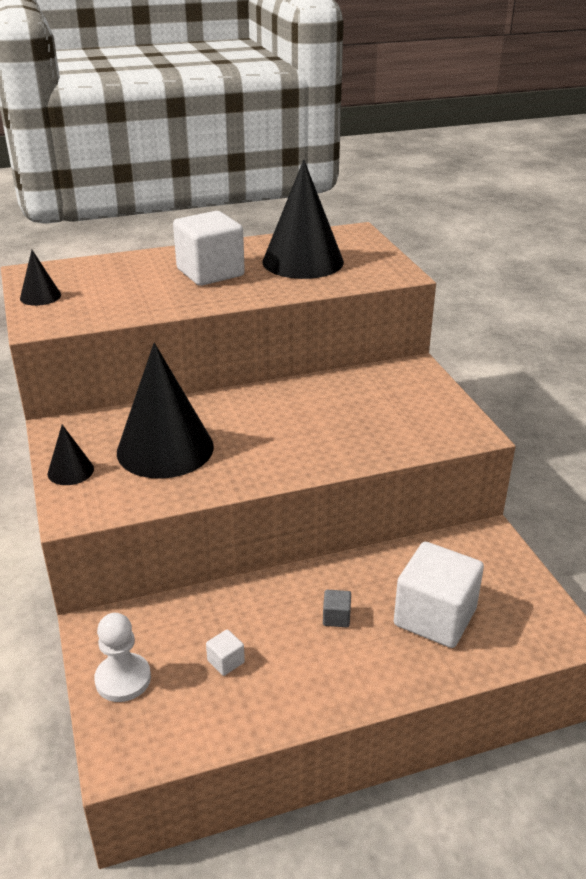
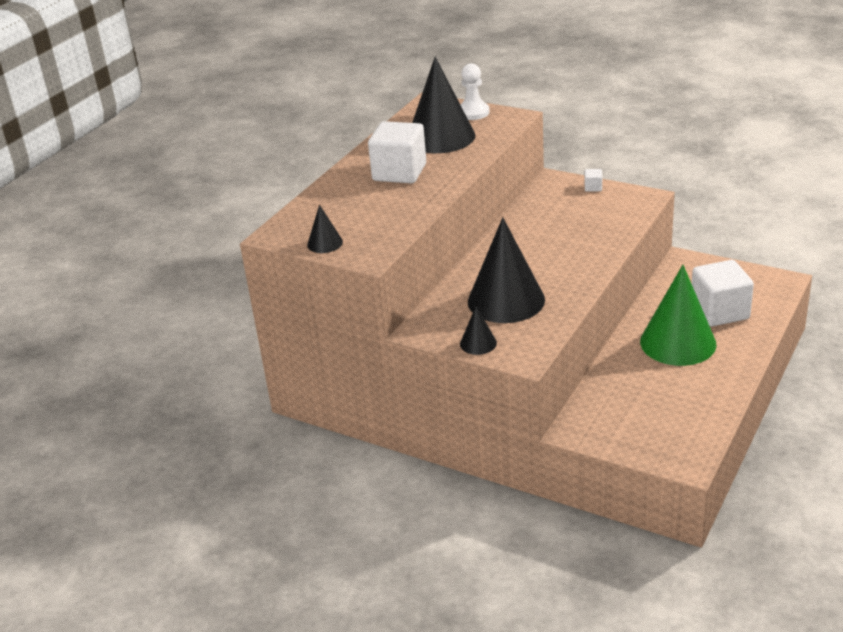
camera: 40 degrees left, 0 degrees up
(123, 679) = (630, 438): white pawn -> white pawn (473, 112)
(226, 661) = (663, 396): white cube -> white cube (593, 187)
(336, 617) = (678, 342): grey cube -> green cone

